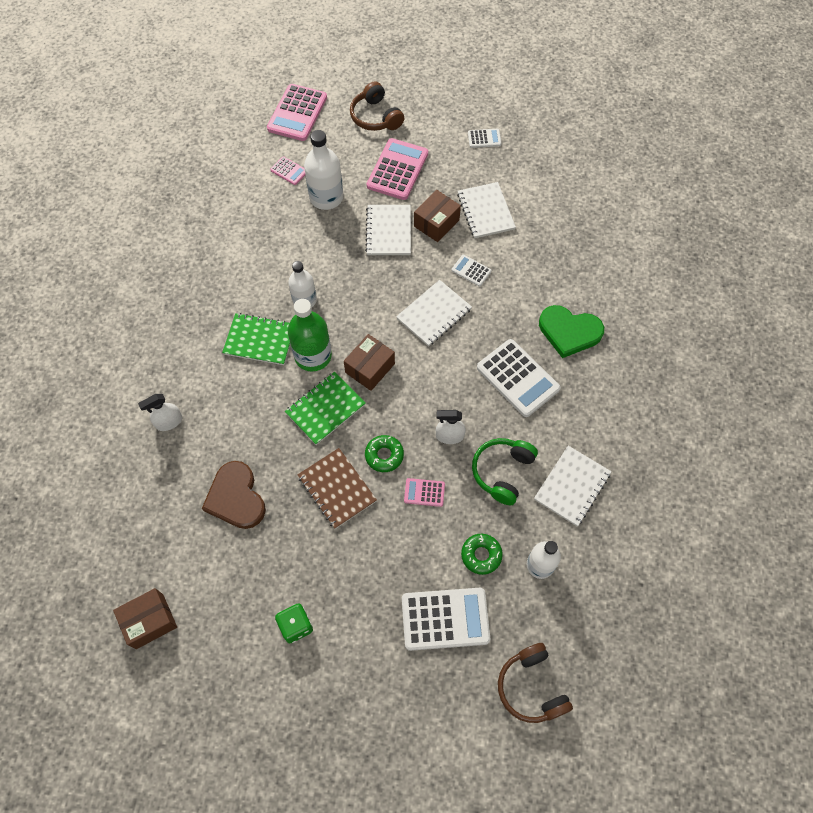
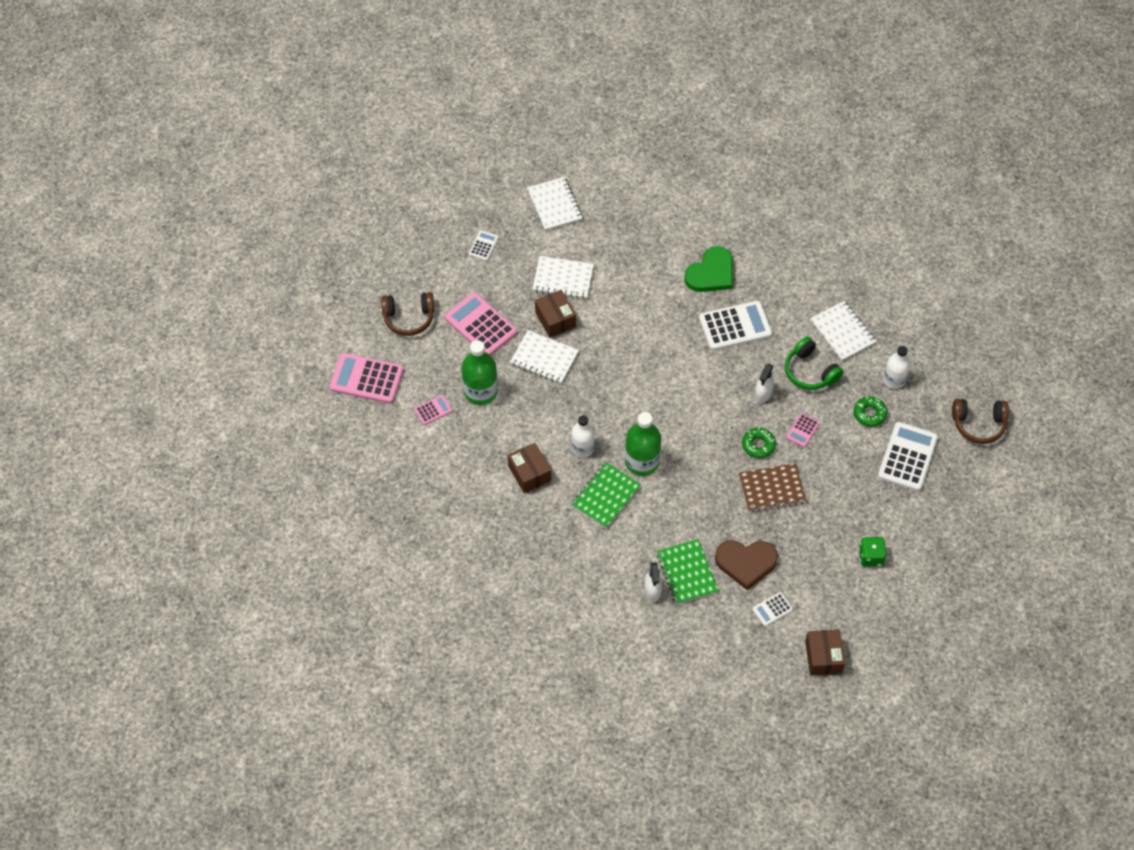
camera: 65 degrees left, 5 degrees down
(297, 113) = (366, 379): pink calculator -> pink calculator turned 150 degrees clockwise
(325, 409) = (696, 471): green notebook -> green notebook (687, 573)
(326, 197) = (480, 391): white bottle -> green bottle
(370, 368) = (674, 425): brown box -> brown box (529, 473)
(434, 314) = (646, 359): white notebook -> white notebook (554, 205)
(471, 271) = (617, 315): white calculator -> white calculator (772, 609)

